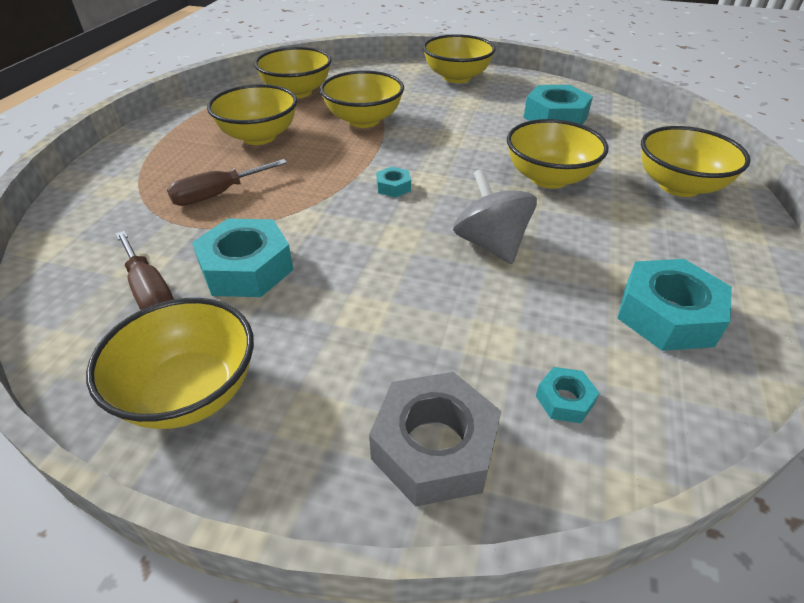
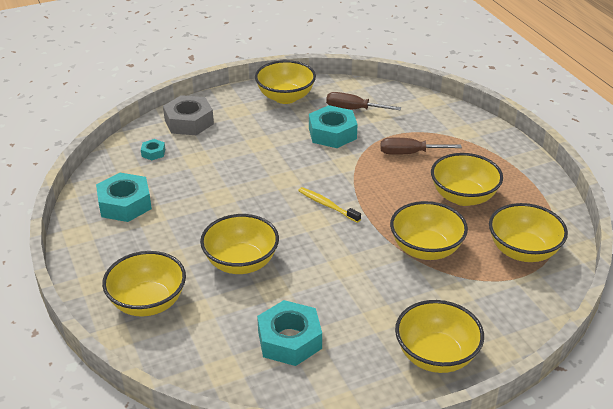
camera: 140 degrees right, 5 degrees down
(218, 194) = (409, 153): brown screwdriver -> brown screwdriver turned 105 degrees counterclockwise
(393, 187) = (327, 205): turquoise nut -> yellow toothbrush
(490, 244) = (235, 198): grey spinning top -> none

